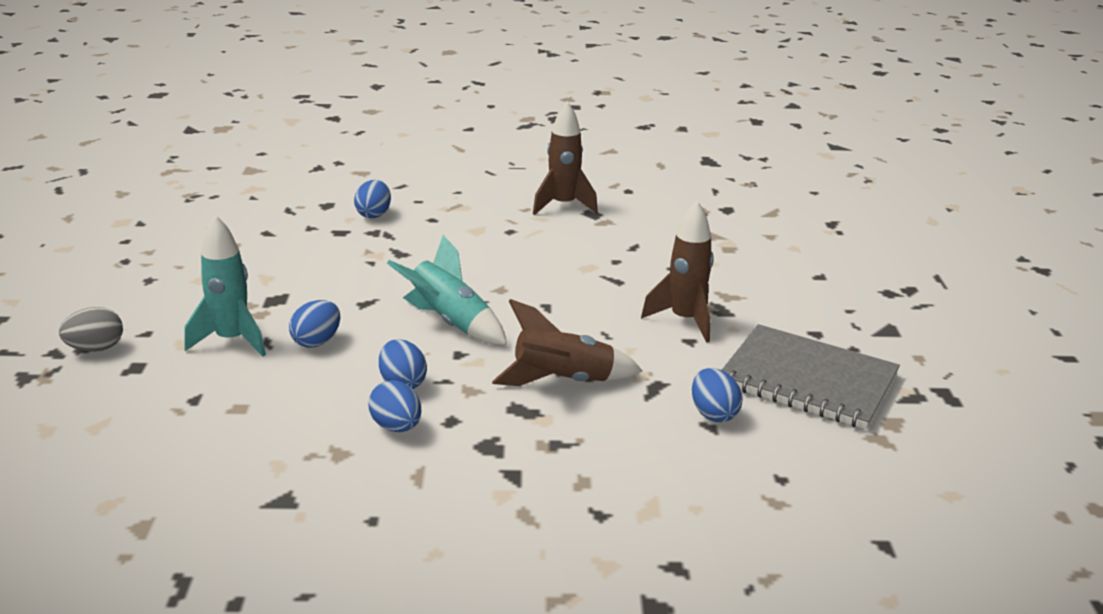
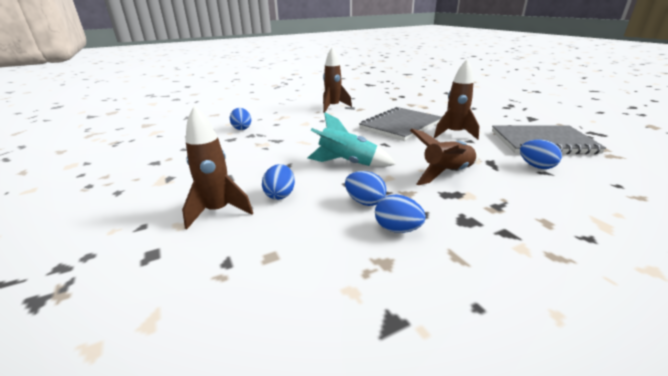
camera: 25 degrees left, 0 degrees up
(96, 348) = (102, 251): grey egg -> none
(232, 340) = (218, 211): turquoise rocket -> brown rocket
(621, 278) = (400, 125): none -> grey notebook

